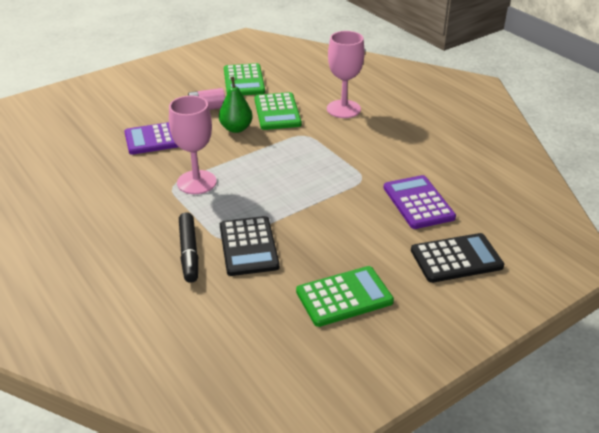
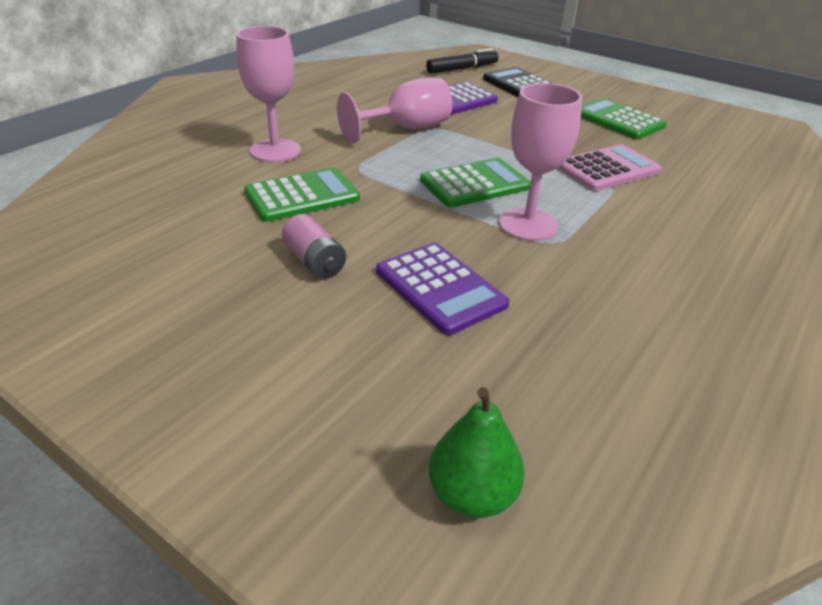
camera: 110 degrees left, 0 degrees up
(189, 252) = (657, 200): black marker -> black marker (462, 69)
(236, 128) = (368, 221): green pear -> green pear (472, 494)
(244, 81) = (195, 244): green calculator -> green calculator (475, 184)
(248, 246) = (607, 169): black calculator -> pink calculator
(363, 165) = (406, 129): none -> pink goblet

